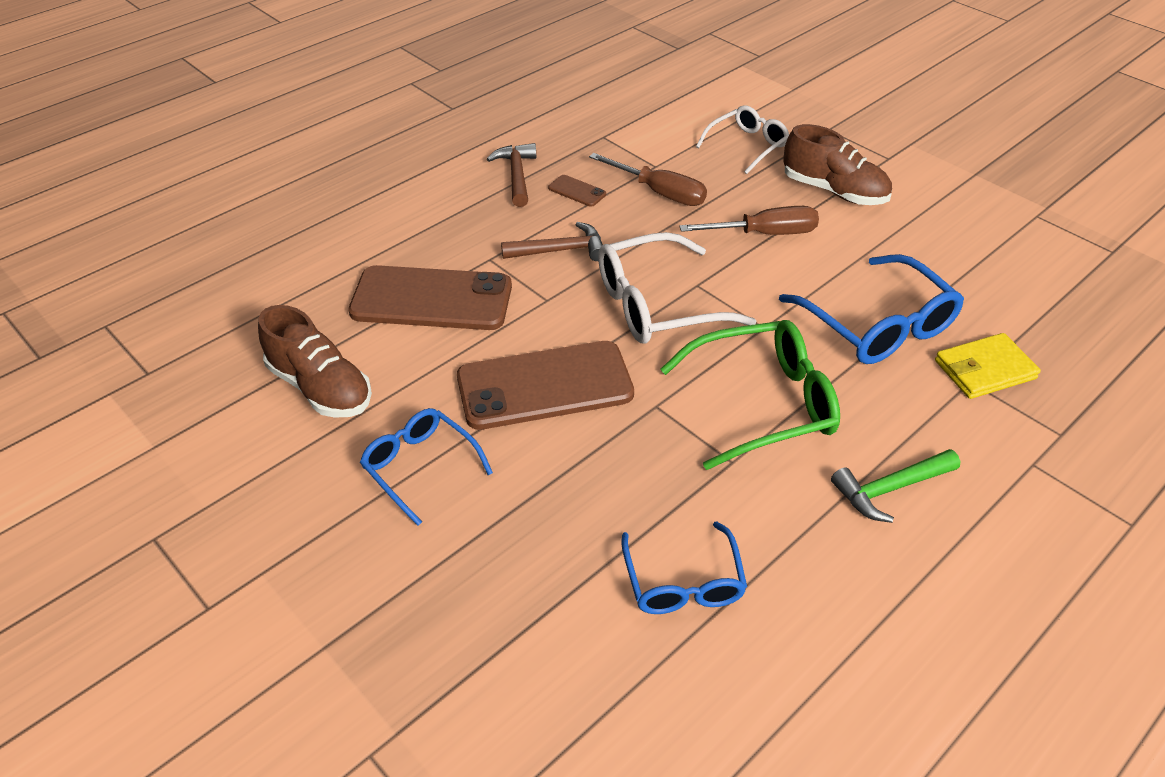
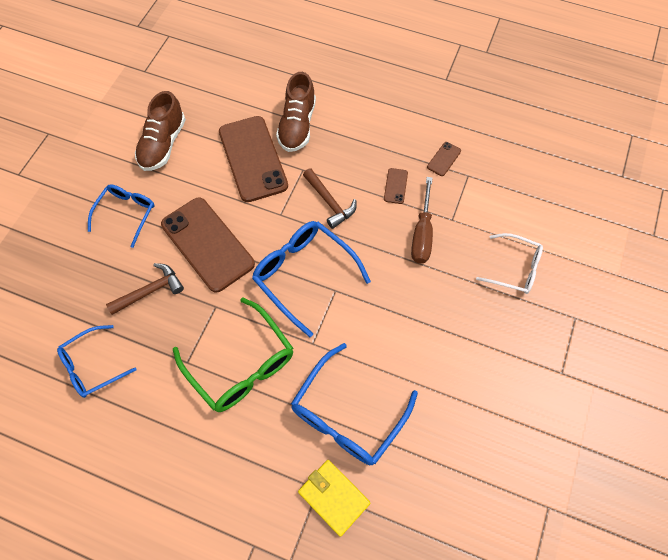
camera: 65 degrees right, 20 degrees up
(516, 175) = (393, 146): brown hammer -> brown hammer (150, 291)
(566, 145) = (444, 159): none -> brown phone
(657, 305) = (304, 275): white glasses -> blue glasses
(764, 234) = (411, 313): brown screwdriver -> none
(834, 191) = (490, 345): brown shoe -> brown shoe (297, 125)
(890, 489) = (197, 458): green hammer -> none

